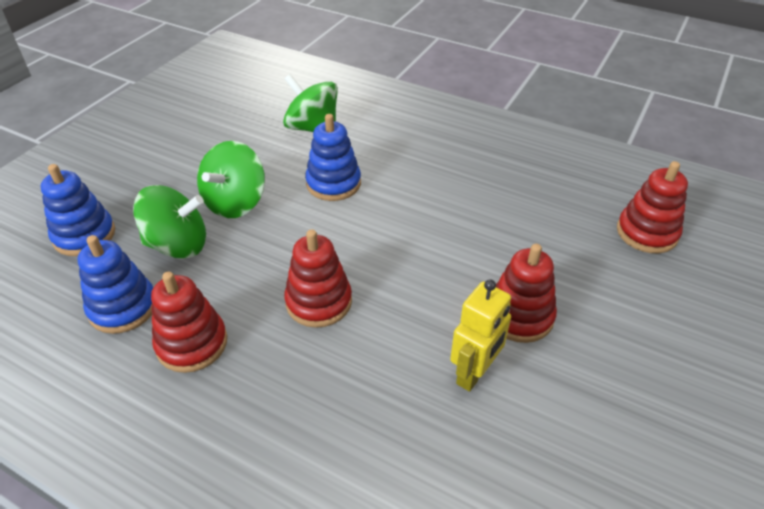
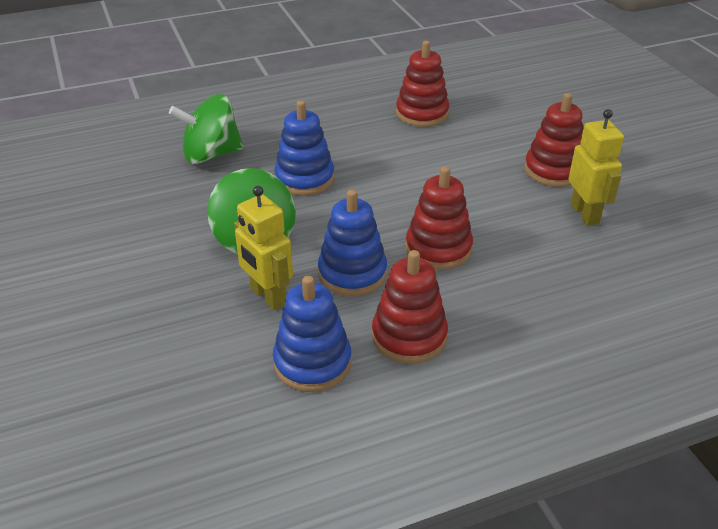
camera: 50 degrees left, 5 degrees down
(84, 235) = (167, 353): blue stacking toy -> blue stacking toy (352, 273)
(178, 245) = (268, 296): green spinning top -> yellow robot
(647, 233) = (534, 86): red stacking toy -> red stacking toy (422, 114)

